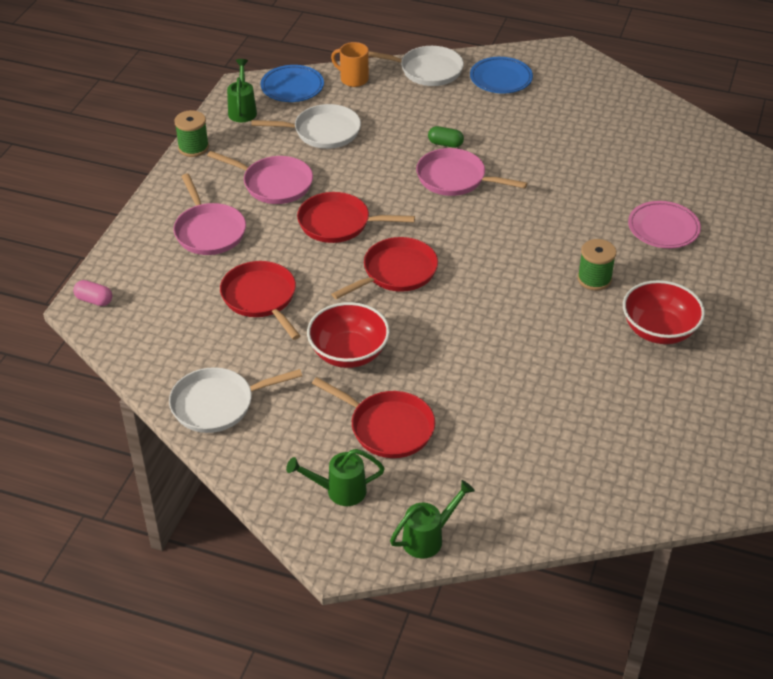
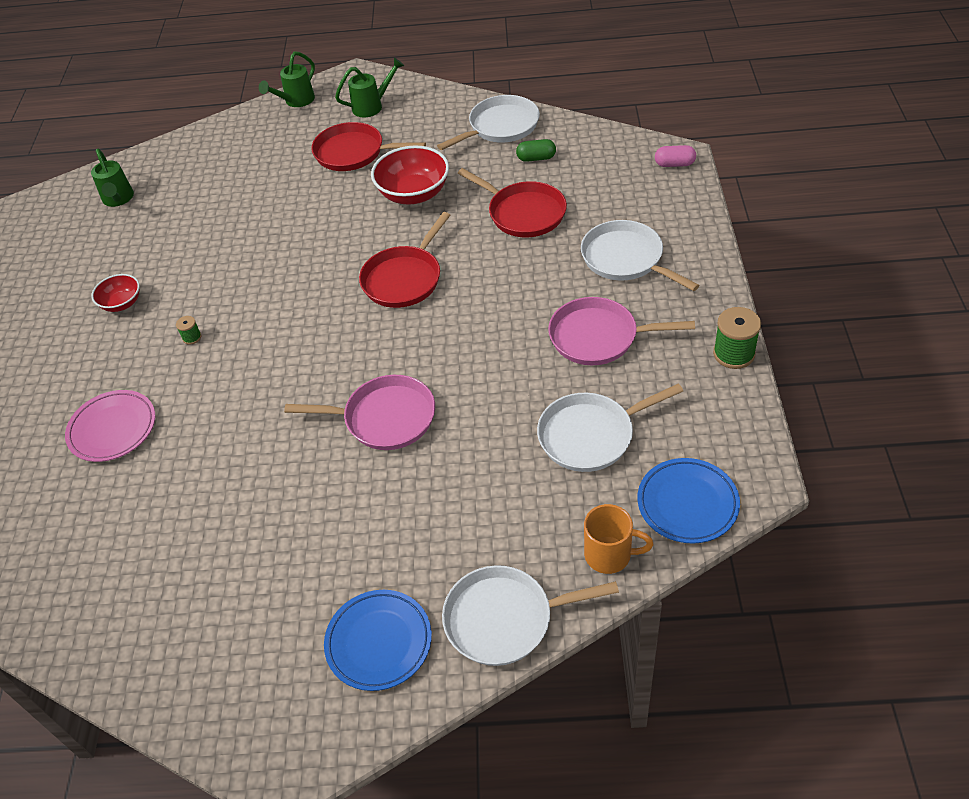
camera: 165 degrees right, 5 degrees up
(209, 231) = (626, 259): pink pan -> white pan
(242, 110) = (723, 435): green watering can -> green watering can (118, 200)
(338, 223) = (494, 312): red pan -> none
(445, 144) = (418, 471): green capsule -> green capsule (536, 158)
(594, 279) = (192, 337): green spool -> green spool, size x0.50
(659, 330) = (122, 303): red bowl -> red bowl, size x0.57

